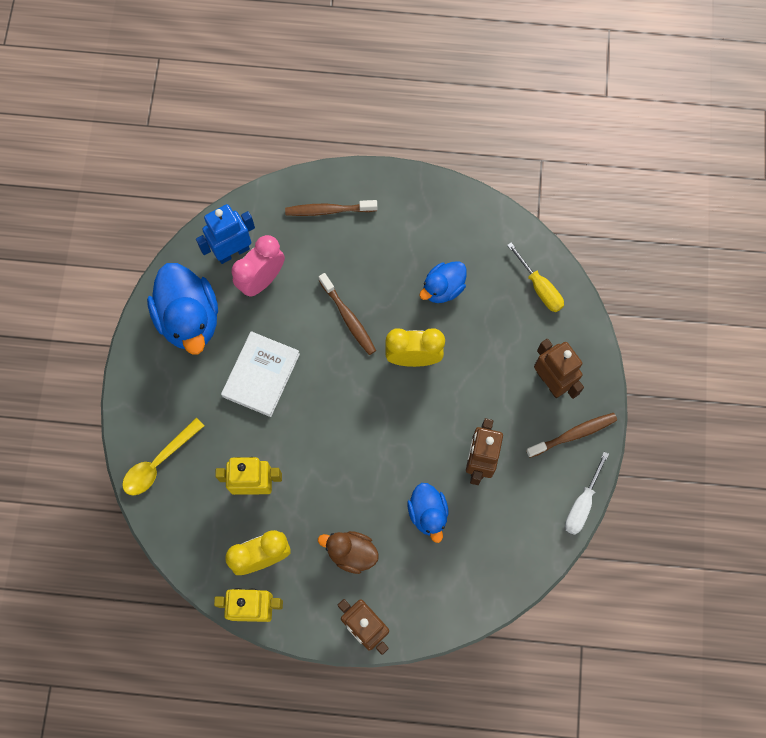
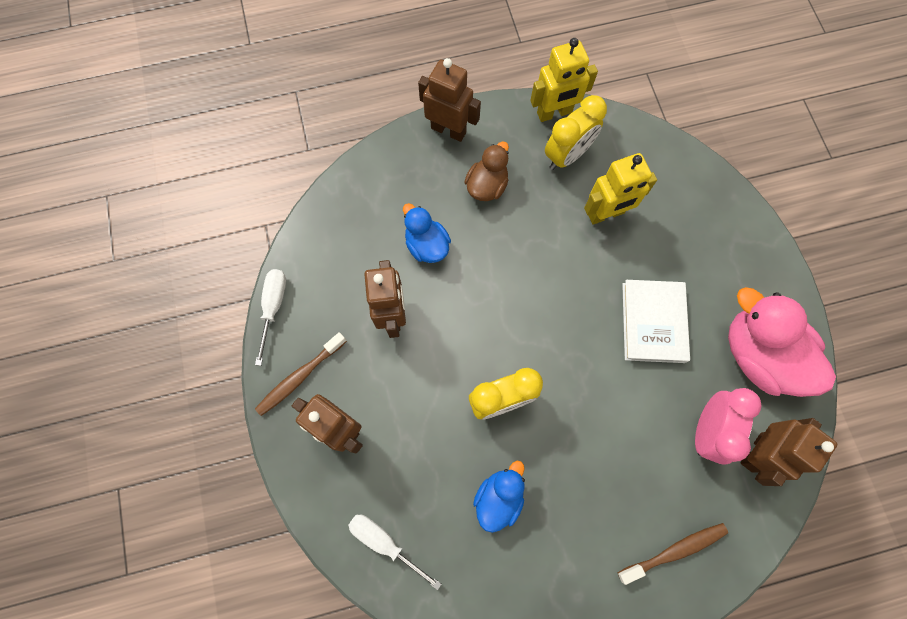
camera: 160 degrees right, 0 degrees up
(158, 462) = (707, 202): yellow spoon -> none
(189, 319) = (759, 355): blue duck -> pink duck
(232, 251) = (756, 452): blue robot -> brown robot
(348, 318) = (591, 420): brown toothbrush -> none
(351, 553) = (487, 186): brown duck -> brown duck turned 60 degrees counterclockwise
(539, 288) = (385, 542): yellow screwdriver -> white screwdriver

